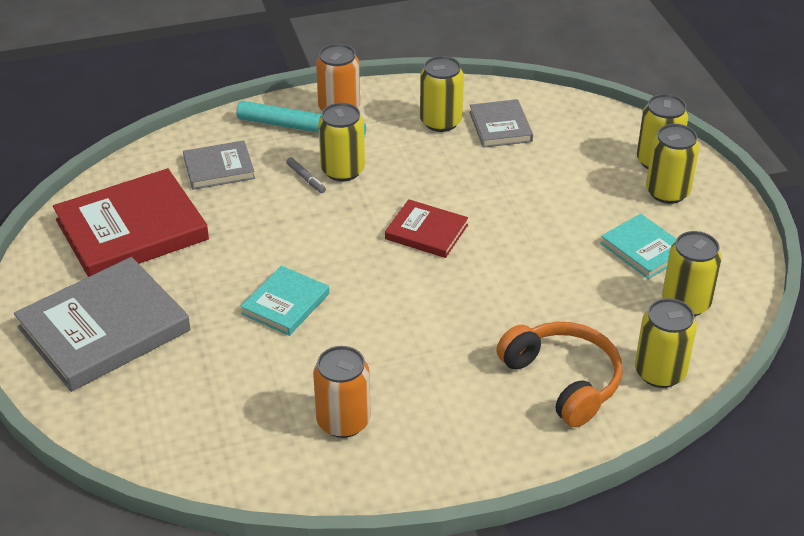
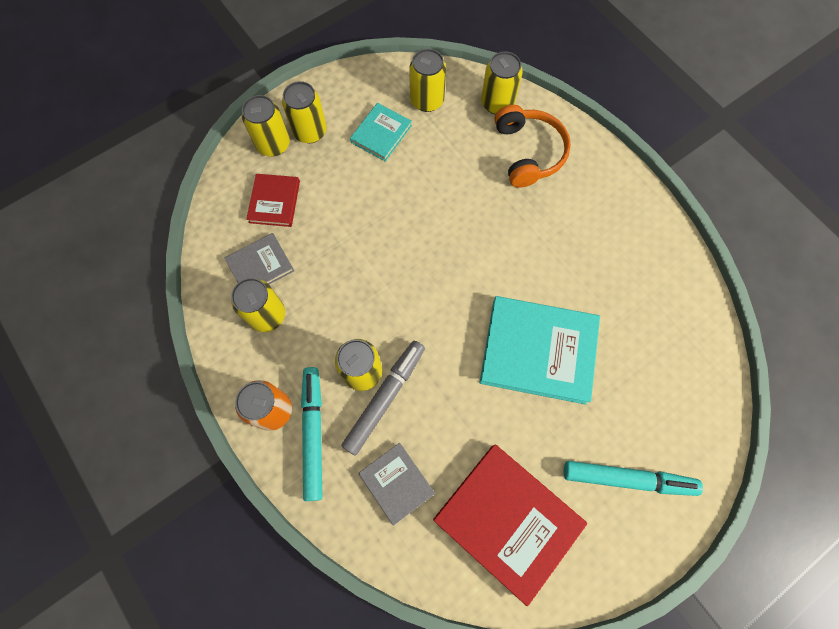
camera: 110 degrees left, 30 degrees up
(104, 329) = (627, 478): grey book -> turquoise marker
(285, 304) = (538, 351): turquoise book -> turquoise book, size x1.87
(306, 178) = (384, 398): grey marker -> grey marker, size x2.30
(343, 421) = (627, 268): orange can -> none
(426, 232) = (417, 279): red book -> red book (274, 202)
(563, 380) = (529, 152): orange headphones -> orange headphones turned 135 degrees clockwise

